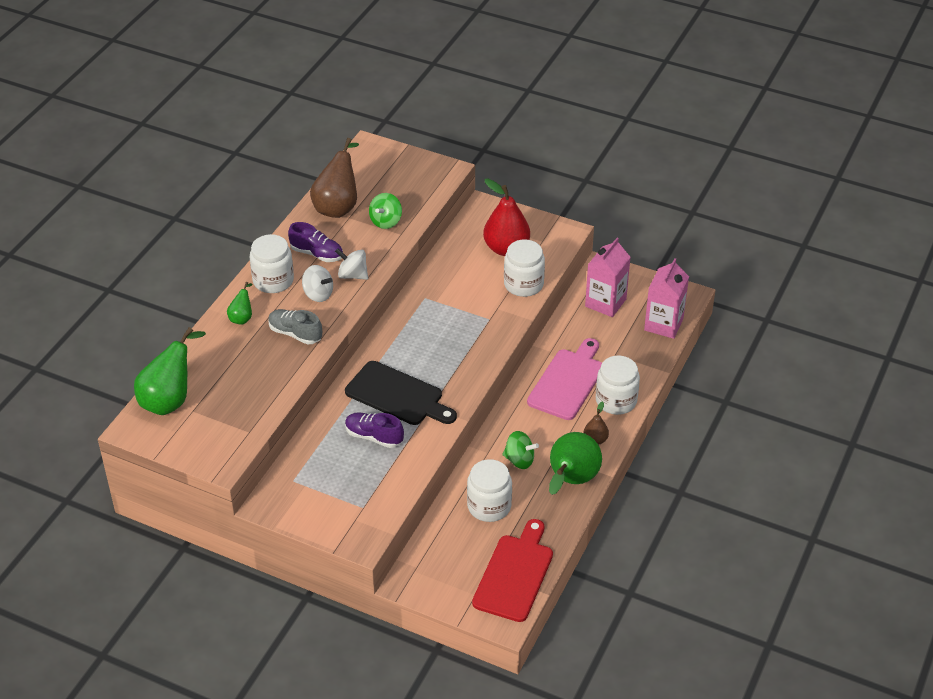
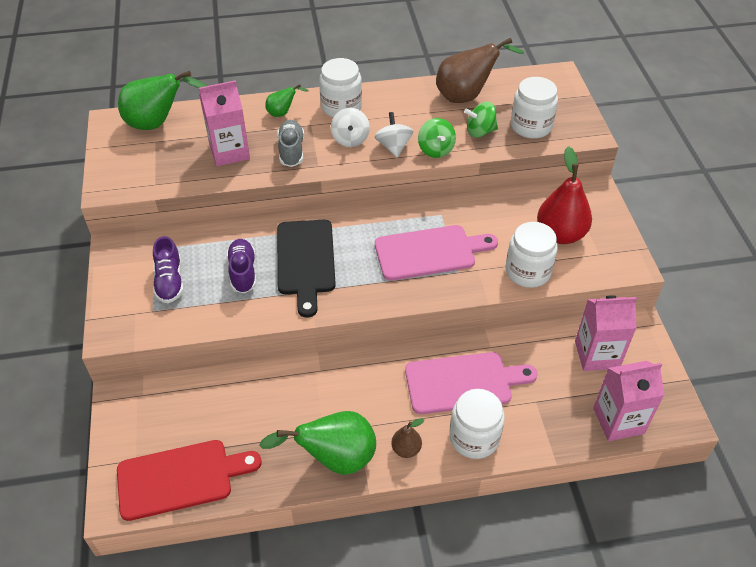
camera: 55 degrees right, 5 degrees up
(257, 370) = (229, 152): none -> pink carton
(317, 254) = (397, 114): purple shoe -> purple shoe (170, 281)
(456, 324) = (429, 252): none -> pink cutting board
(489, 506) = (253, 409): white jar -> white jar (531, 126)
(519, 460) = (329, 400): green spinning top -> green spinning top (435, 150)

